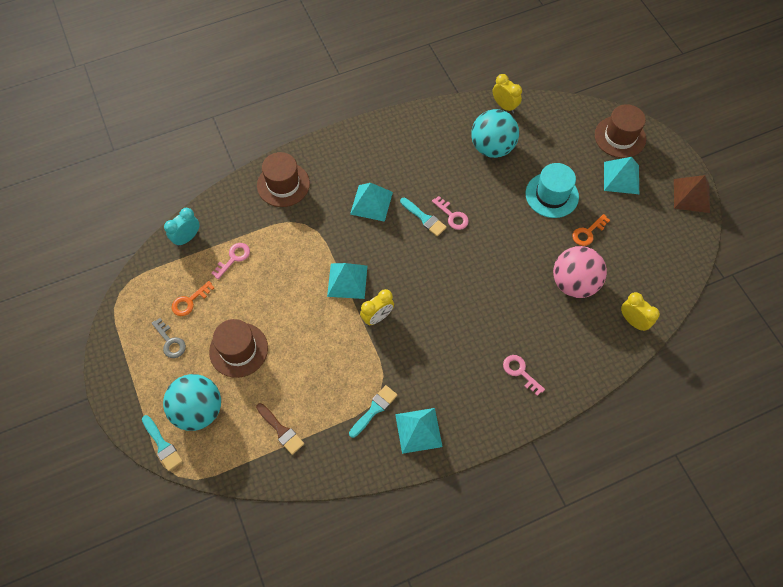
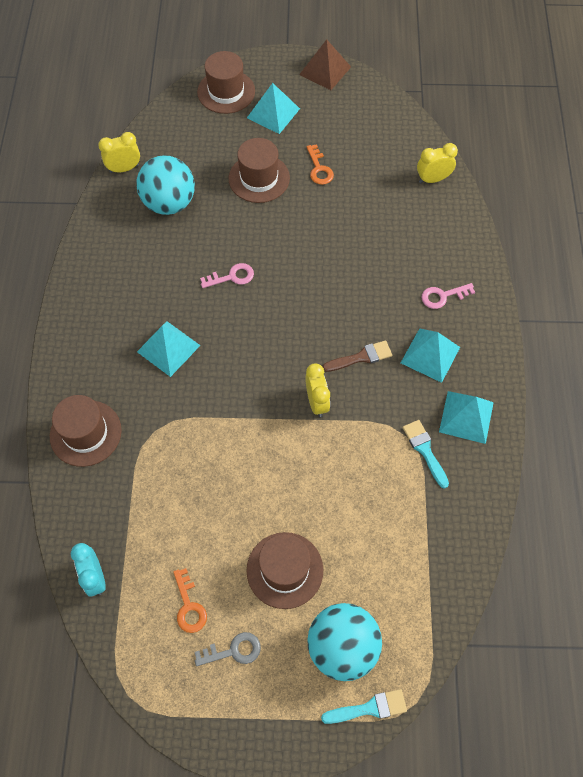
camera: 65 degrees left, 0 degrees up
(234, 258) = (157, 530): pink key -> none
(281, 430) = (408, 559): brown brush -> brown brush (361, 357)
(347, 280) = (255, 414): turquoise pyramid -> turquoise pyramid (430, 355)
(424, 218) = (219, 304): turquoise brush -> none
(552, 195) = (259, 178): turquoise hat -> brown hat
(574, 283) = (369, 206): pink ball -> none

